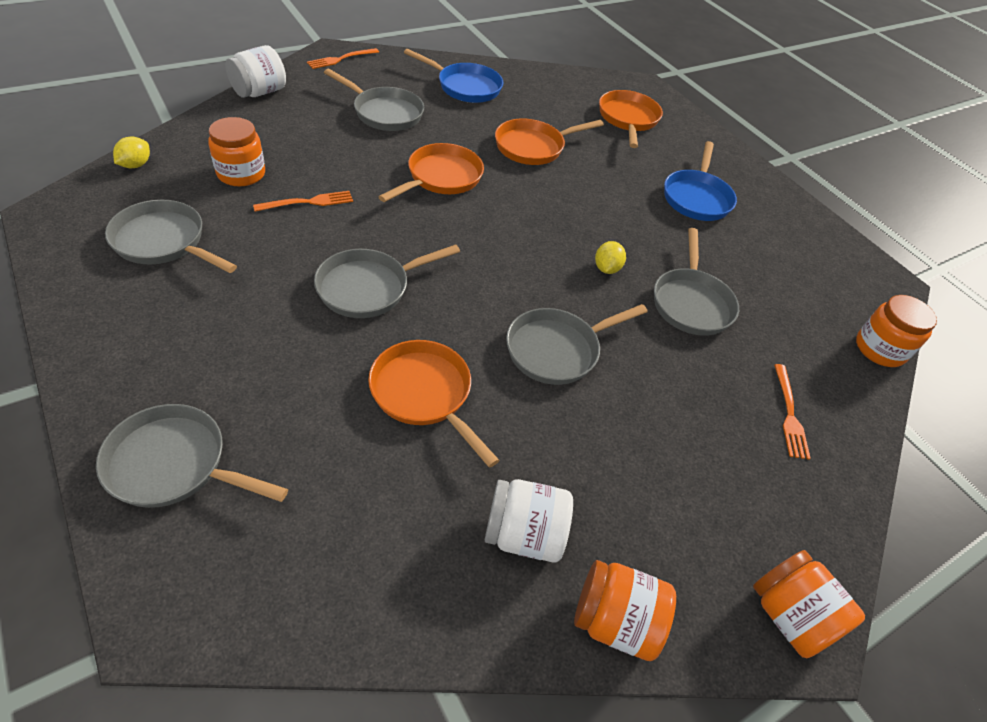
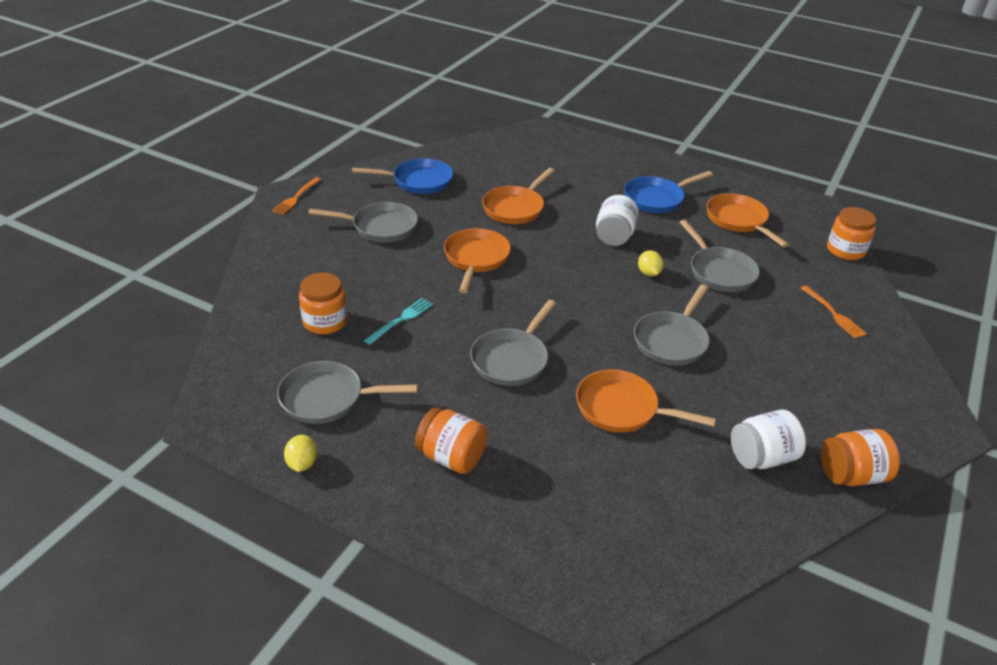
camera: 25 degrees left, 10 degrees down
(136, 165) = (232, 353): yellow lemon -> yellow lemon (302, 463)
(174, 464) = (515, 534): grey pan -> none
(259, 92) = (262, 251): white jar -> white jar (614, 236)
(308, 202) = (401, 320): orange fork -> turquoise fork
(628, 119) = (558, 159): orange pan -> orange pan (738, 220)
(696, 198) = (656, 199): blue pan -> blue pan turned 75 degrees clockwise
(789, 615) = (929, 423): orange jar -> orange jar (451, 457)

